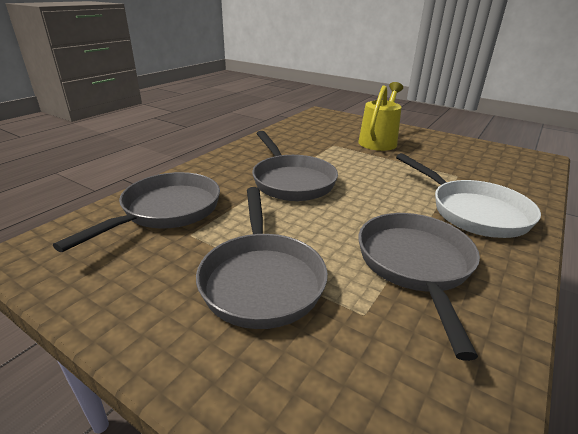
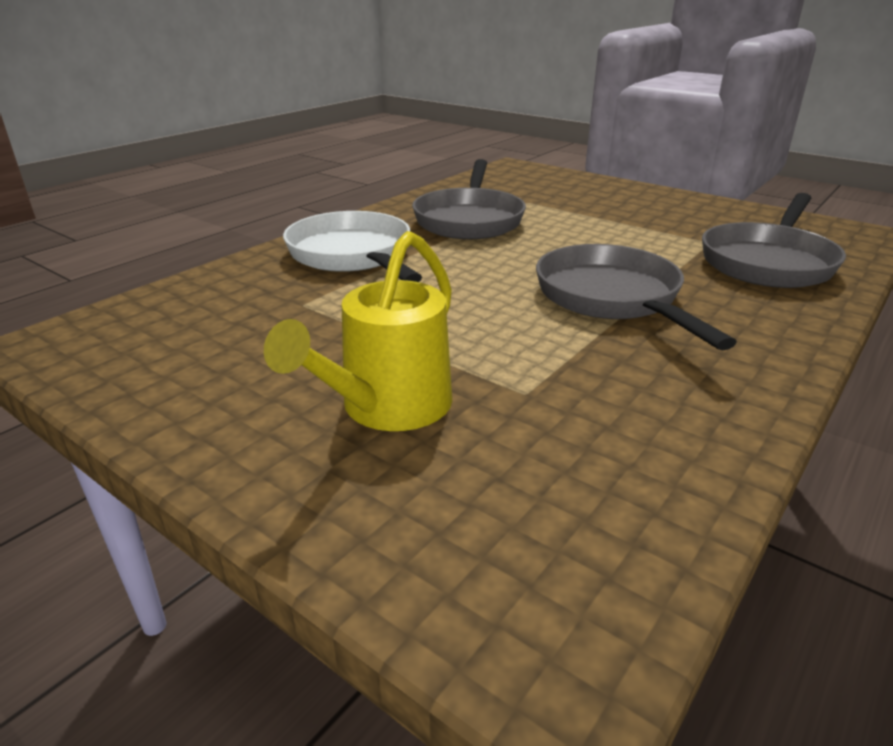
camera: 175 degrees left, 0 degrees up
(261, 279) = (613, 216): grey pan -> none

